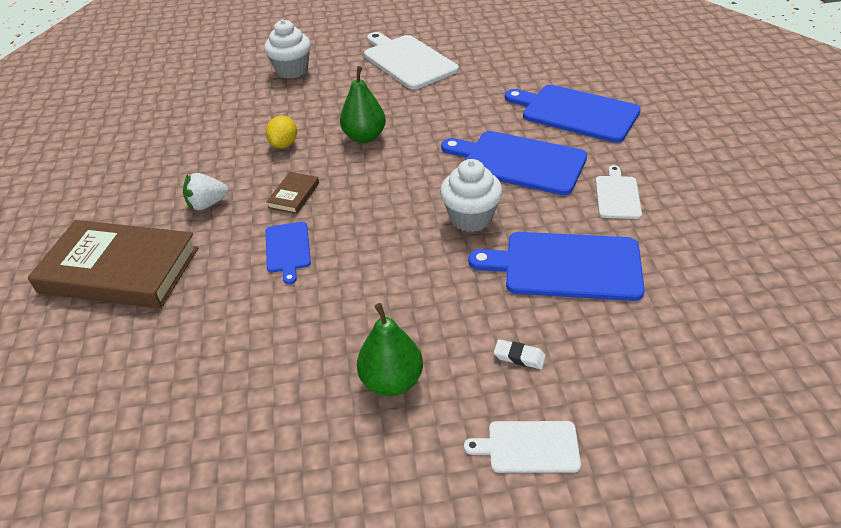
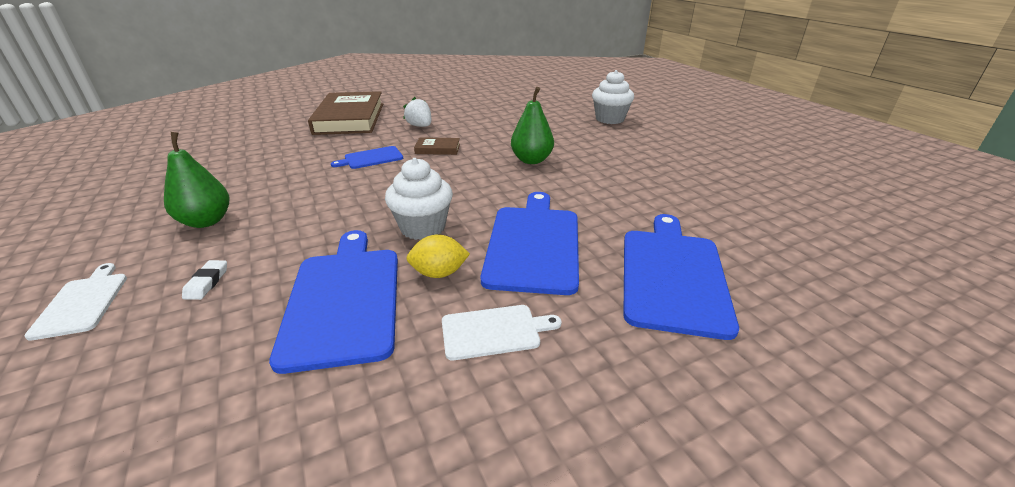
camera: 70 degrees right, 10 degrees down
(284, 144) = (503, 134): yellow lemon -> yellow lemon (439, 273)
(408, 61) = (677, 158): white cutting board -> none

